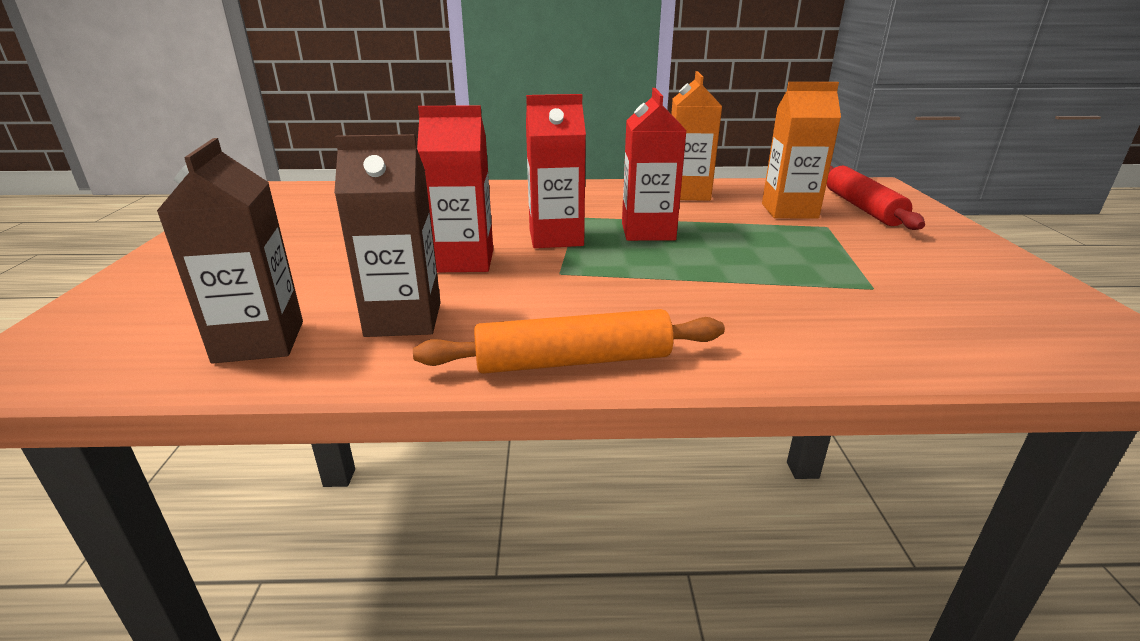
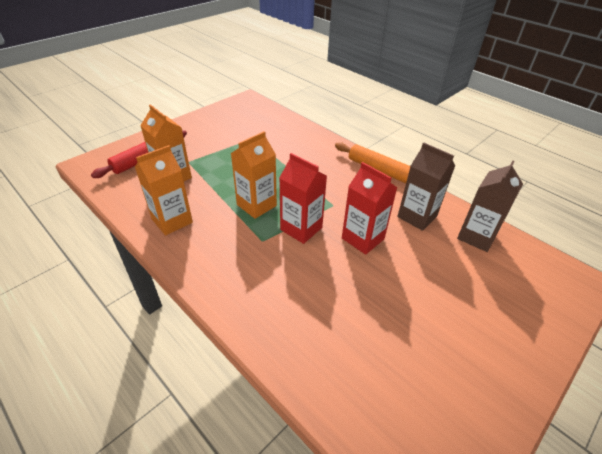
camera: 135 degrees left, 15 degrees up
(648, 232) = (256, 205): red carton -> orange carton

